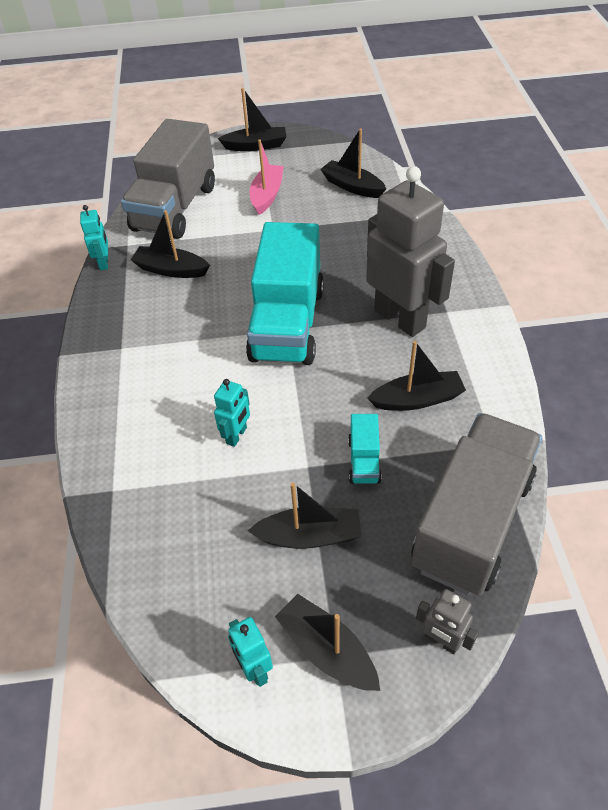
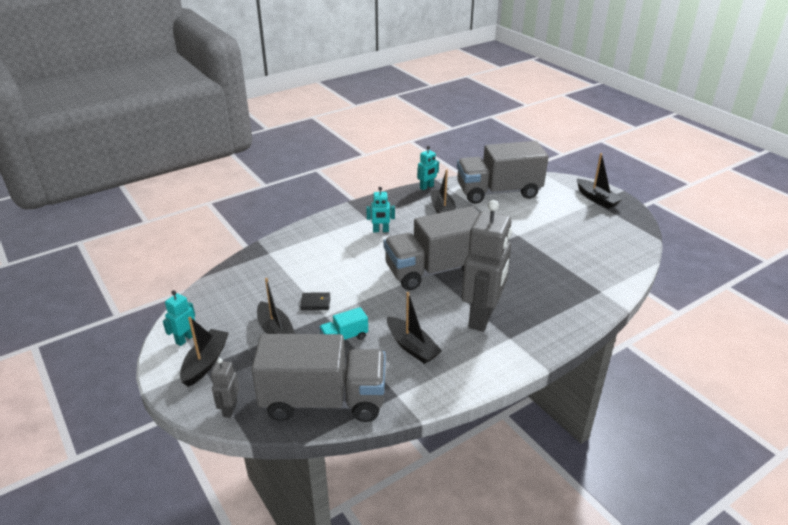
camera: 60 degrees right, 15 degrees down
(237, 435) = (331, 281): turquoise robot -> turquoise robot (380, 230)
(267, 195) = (549, 221): pink boat -> none
(273, 469) = (315, 303): none -> black wallet
(287, 324) = (435, 270): turquoise truck -> grey truck
(352, 186) = (601, 253): black boat -> none

